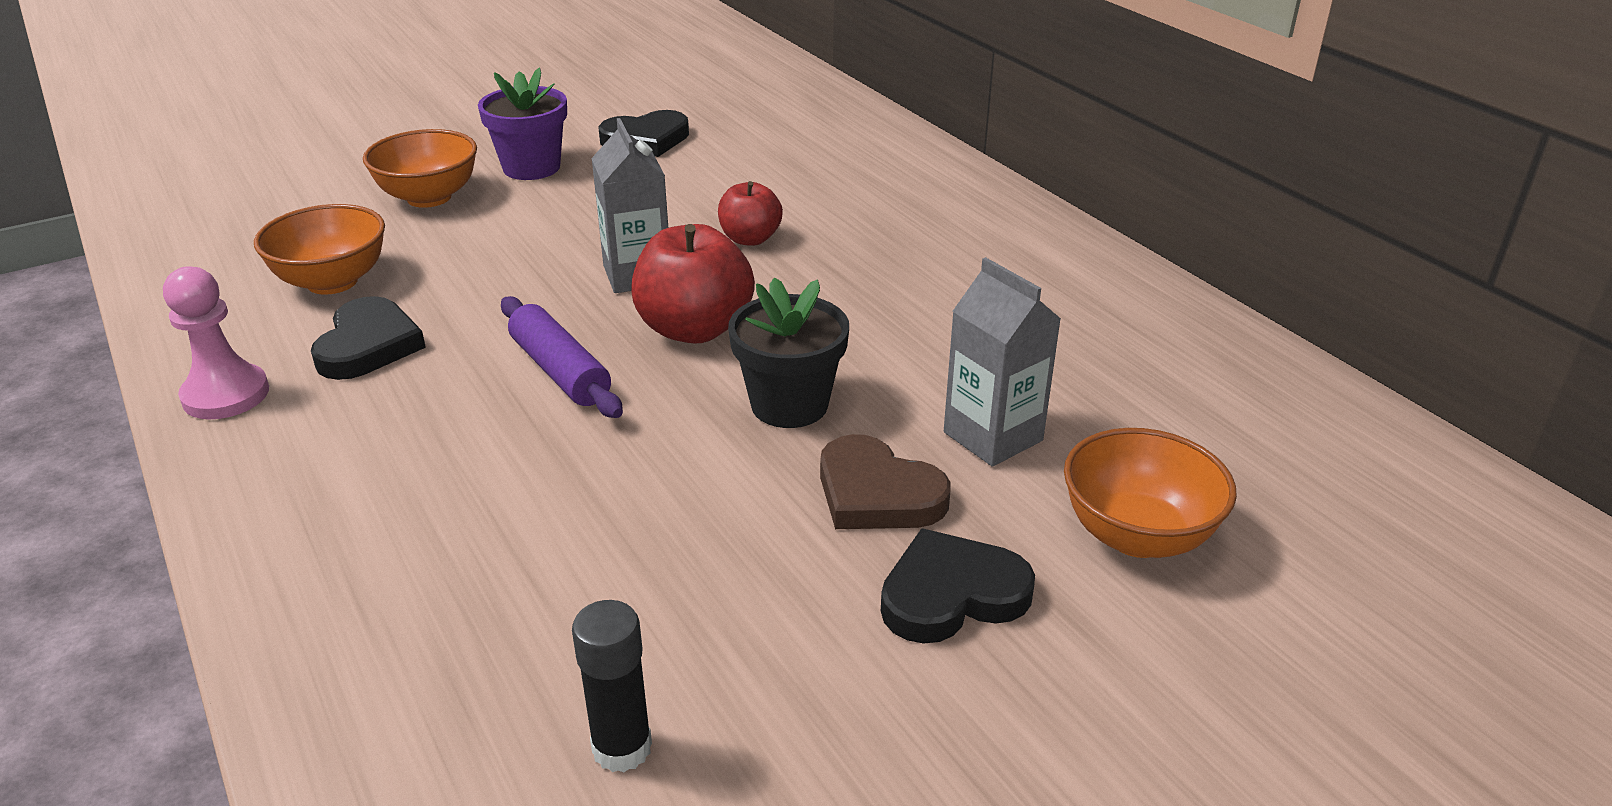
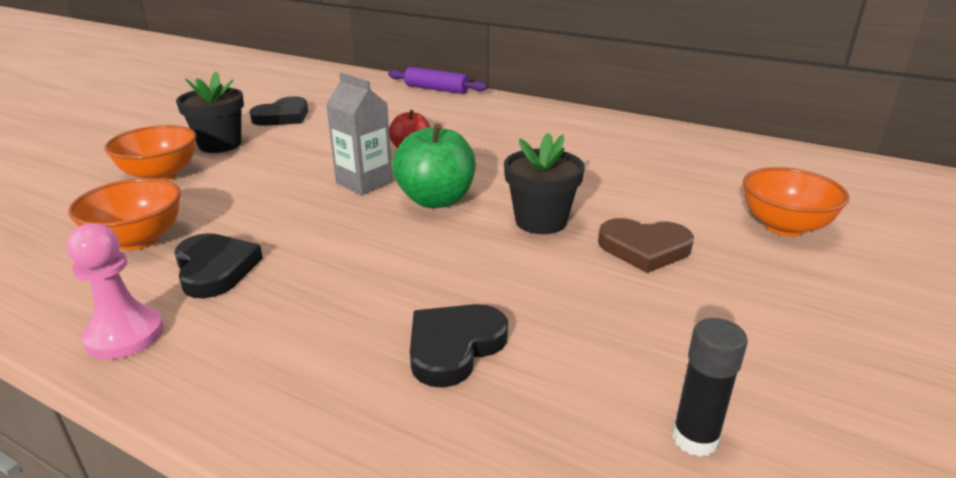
camera: 30 degrees left, 5 degrees down
(531, 168) = (220, 144): purple flower pot -> black flower pot
(560, 371) = (378, 244): purple rolling pin -> purple rolling pin (436, 89)
(694, 329) = (436, 200): red apple -> green apple
(951, 594) = (745, 282): black heart -> black heart (454, 347)
(993, 436) = (662, 205): grey carton -> none

